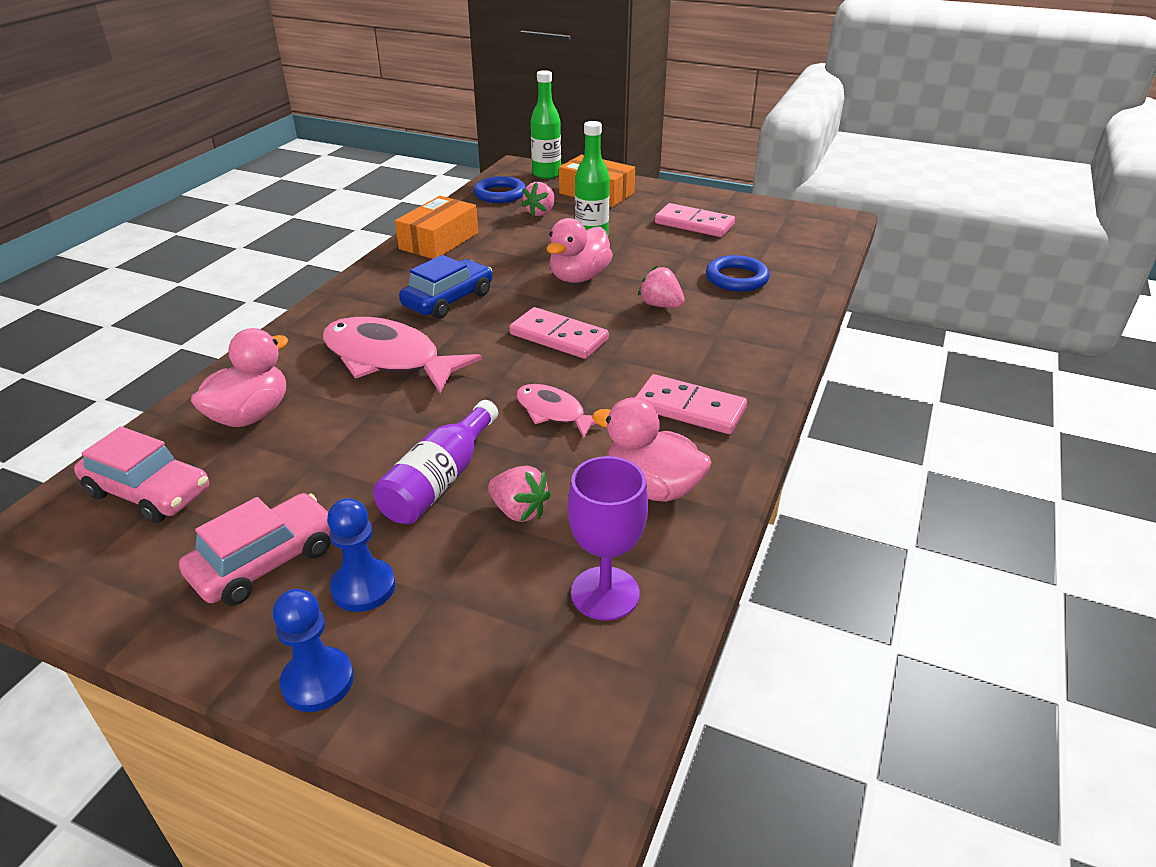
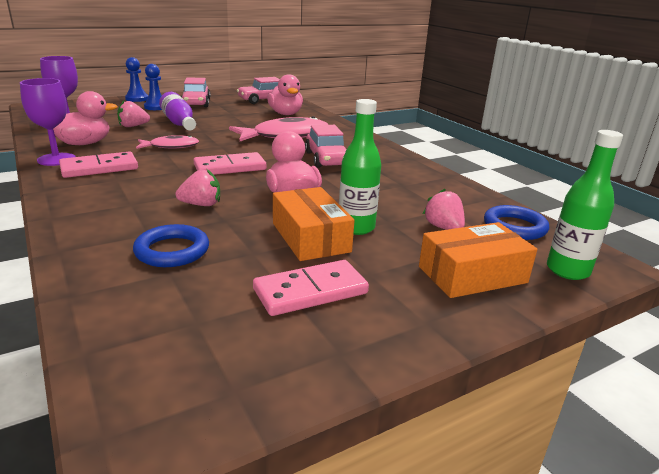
camera: 125 degrees right, 10 degrees down
(439, 241) = (425, 179): orange box -> orange box (310, 237)
(448, 300) = (327, 159): blue car -> pink car
(722, 458) = (56, 159): none -> purple goblet

